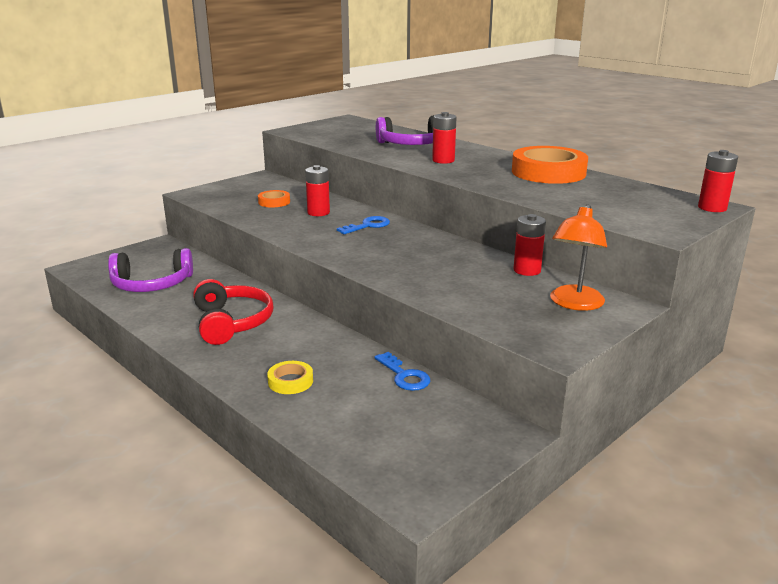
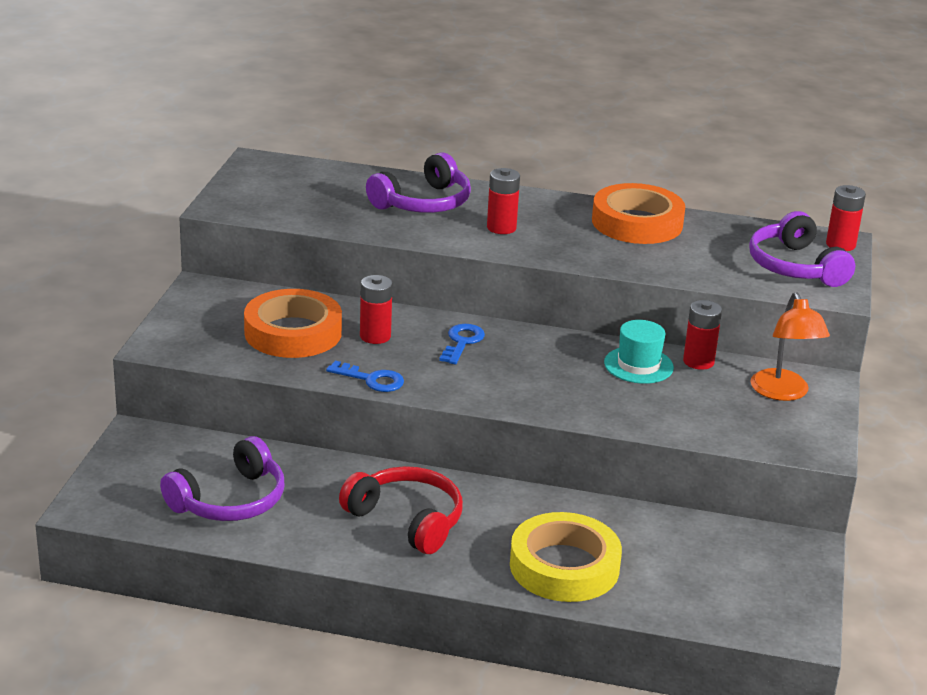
camera: 35 degrees left, 5 degrees up
(274, 202) = (293, 332): orange tape -> orange tape, size x2.12
(290, 381) = (564, 566): yellow tape -> yellow tape, size x2.12
(404, 376) = (659, 521): blue key -> blue key (372, 380)
(475, 262) = (638, 365): none -> turquoise hat
(648, 212) = (795, 267): none -> purple headphones

